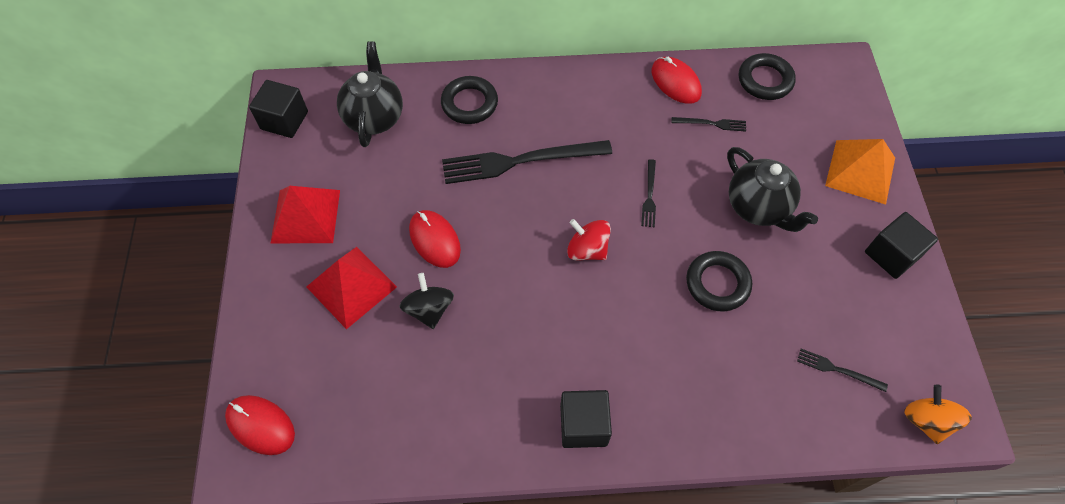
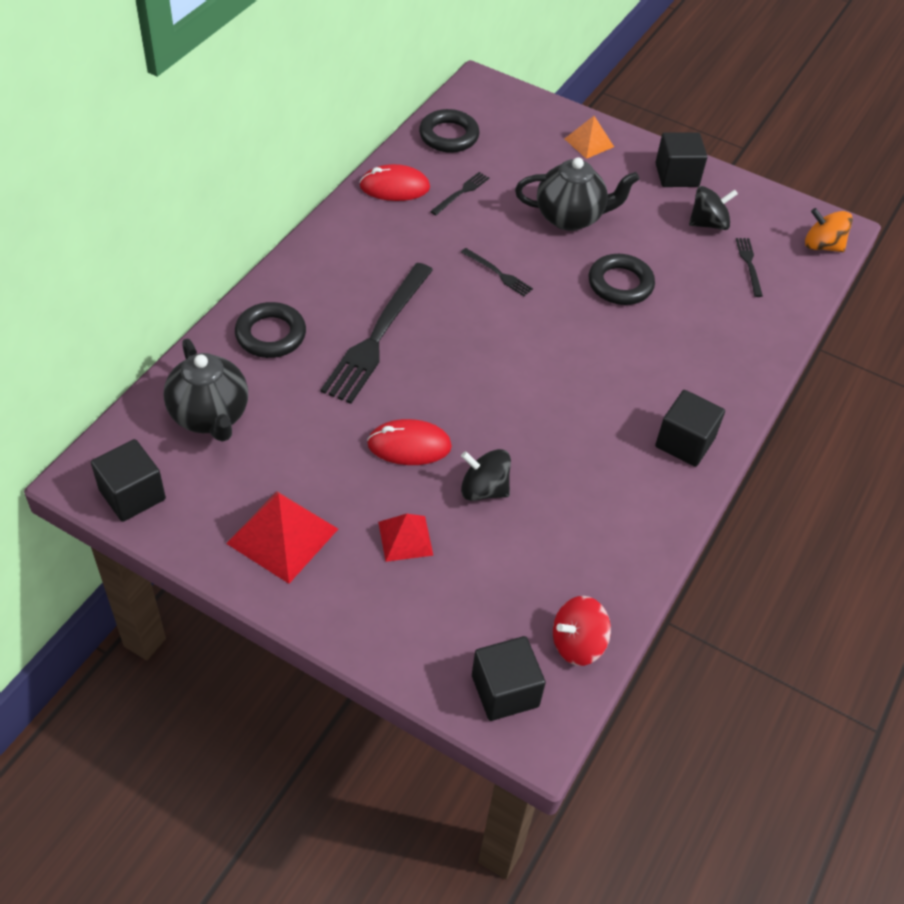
camera: 60 degrees left, 10 degrees down
(261, 425) = (505, 691): red mouse -> black cube
(351, 286) = (405, 538): red pyramid -> red pyramid, size x0.61
(374, 117) = (210, 416): black teapot -> black teapot turned 150 degrees counterclockwise
(587, 249) = (517, 344): red spinning top -> red spinning top (577, 643)
(838, 370) = (749, 265): black fork -> black fork turned 120 degrees clockwise
(856, 311) = (708, 223): none -> black spinning top
(860, 171) = (589, 142): orange pyramid -> orange pyramid, size x0.61

